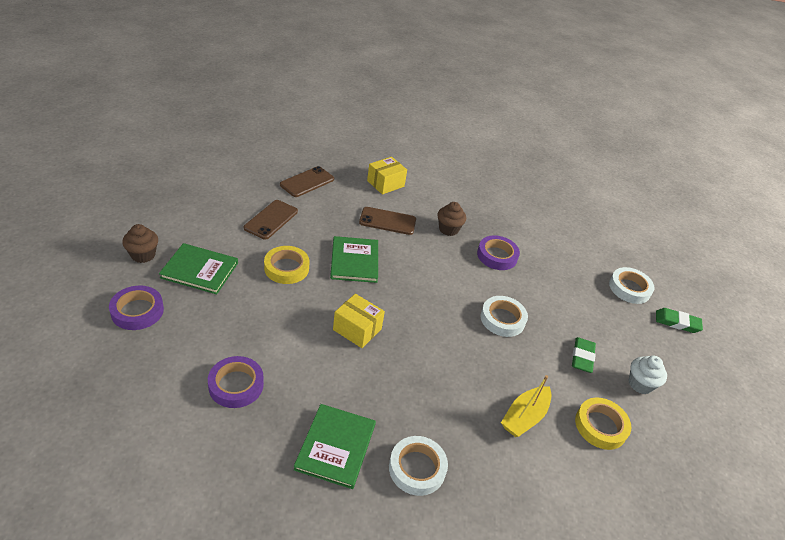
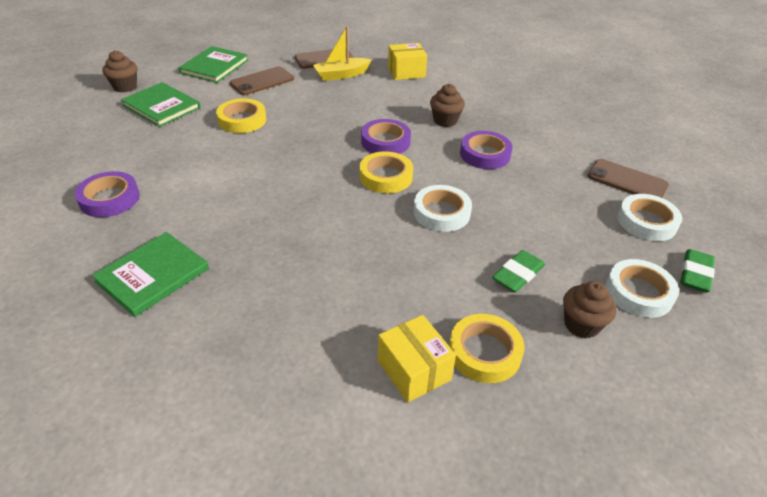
camera: 30 degrees right, 0 degrees up
(137, 311) = (81, 125): purple tape -> purple tape (385, 142)
(354, 261) = (315, 128): green book -> green book (214, 66)
(357, 329) = (266, 183): yellow box -> yellow box (414, 370)
(387, 221) = (381, 102): brown phone -> brown phone (627, 180)
(417, 468) = (218, 321): white tape -> white tape (638, 292)
(442, 297) = (386, 177): none -> yellow tape
(524, 417) = (388, 312): yellow boat -> yellow boat (341, 75)
(640, 384) = (581, 325): white cupcake -> brown cupcake
(677, 322) = (695, 274): green eraser -> green eraser turned 75 degrees clockwise

